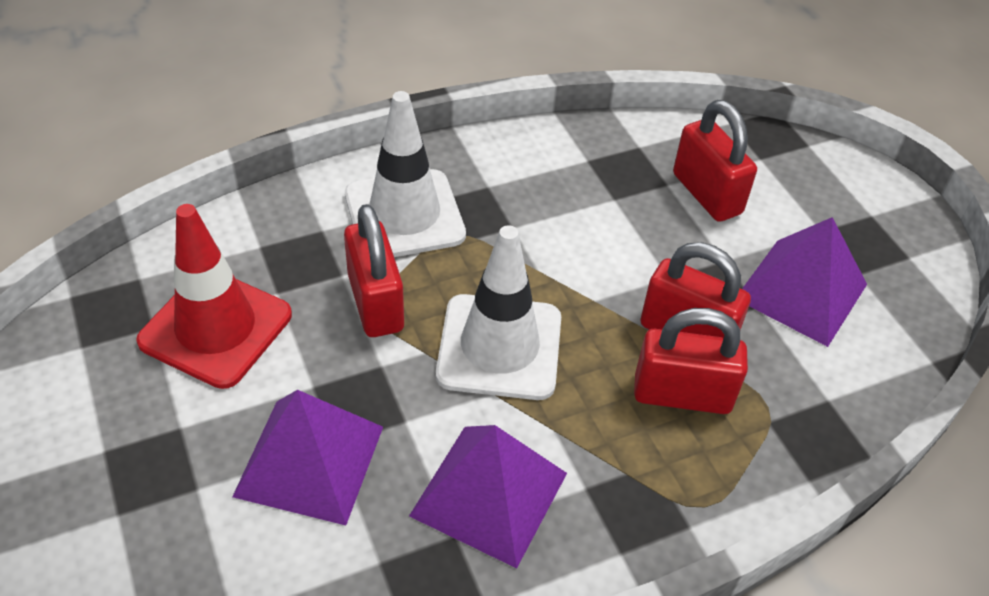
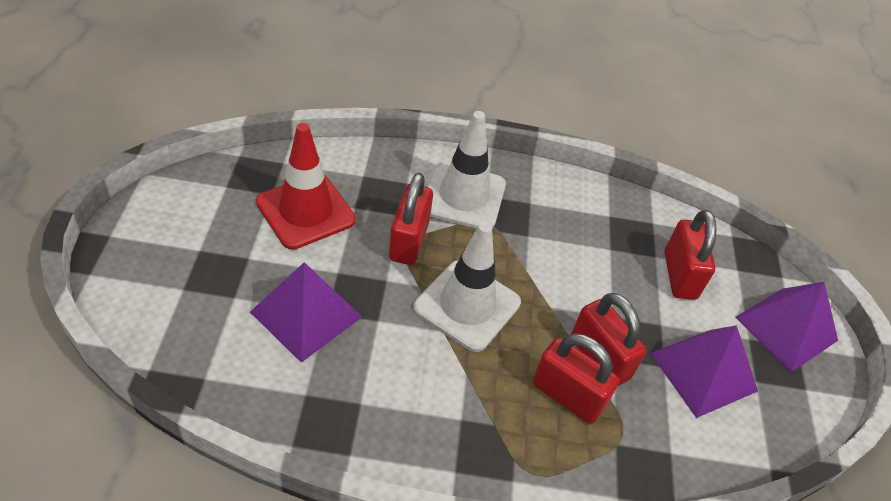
camera: 25 degrees right, 0 degrees up
(489, 494) = (398, 390): purple pyramid -> purple pyramid (786, 329)

